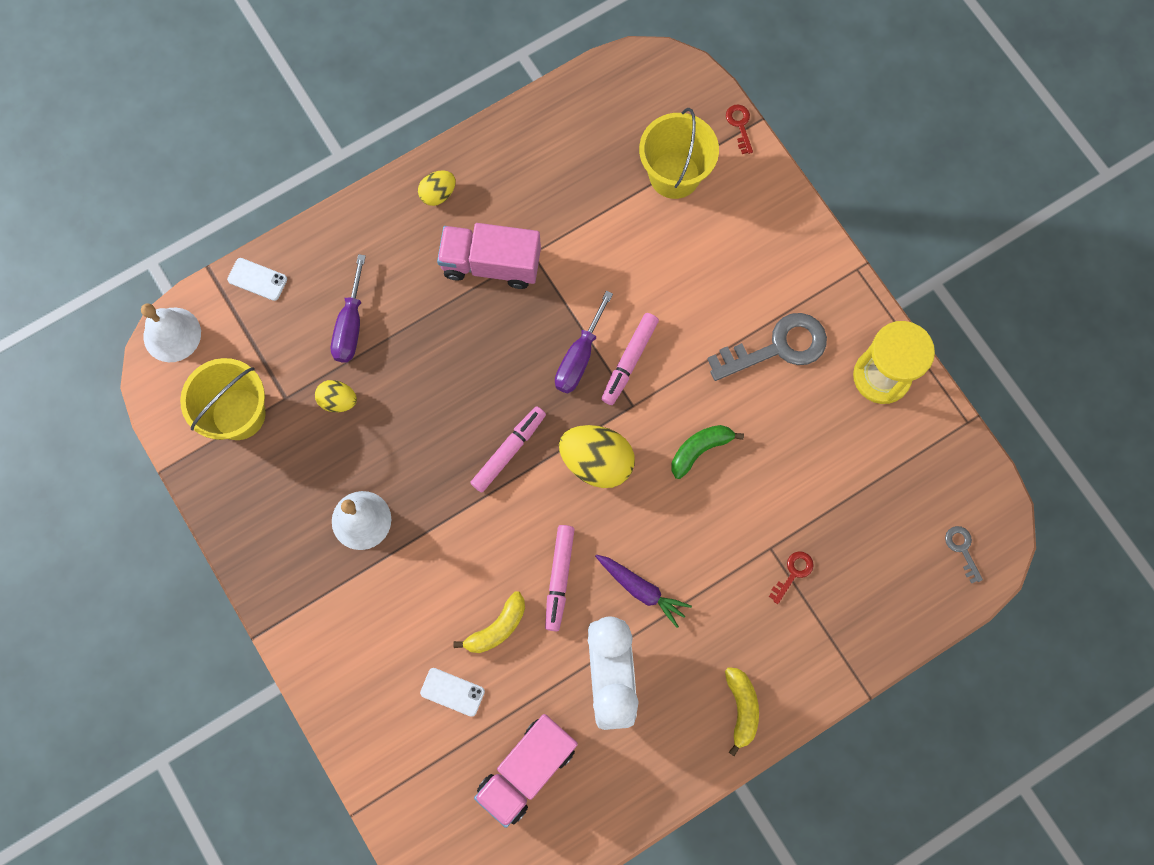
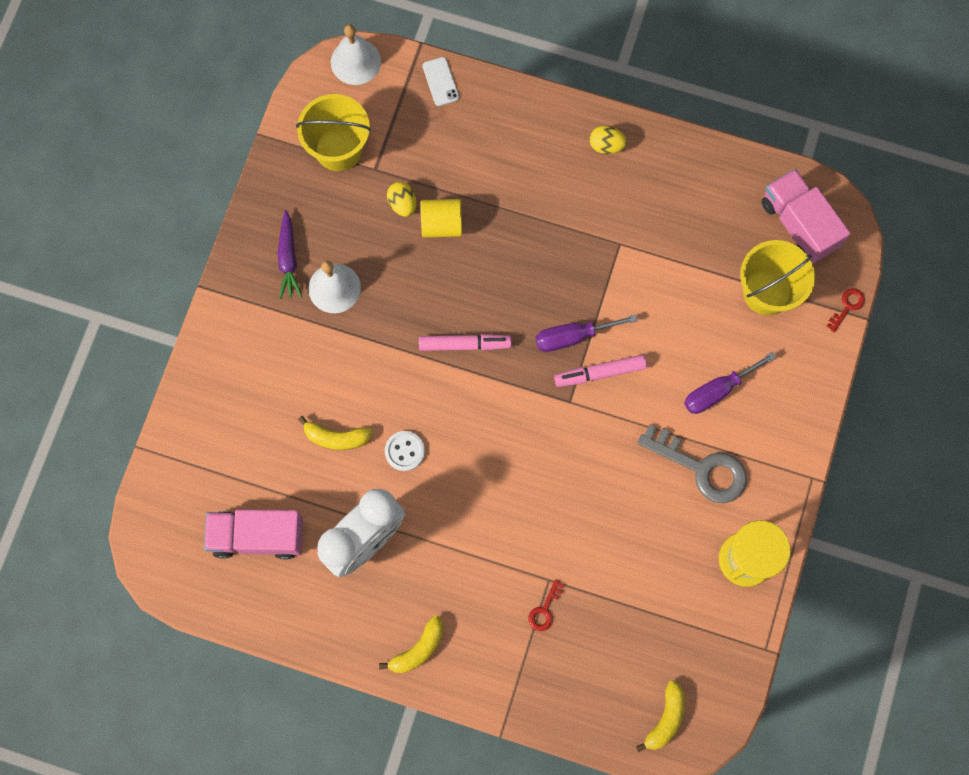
camera: 50 degrees right, 0 degrees up
(350, 325) = (461, 168): purple screwdriver -> purple screwdriver (717, 390)
(386, 383) = (442, 224): none -> yellow cylinder
(452, 692) = (269, 444): white phone -> none
(491, 264) = (587, 222): pink truck -> pink truck (798, 224)
(559, 578) = (405, 451): pink marker -> white button
(596, 462) = (508, 409): yellow egg -> none
(641, 589) = (444, 513): purple carrot -> purple carrot (288, 259)
(700, 450) = (578, 473): green banana -> none
(793, 573) = (544, 610): red key -> red key turned 120 degrees clockwise
(962, 549) = (665, 718): grey key -> yellow banana

